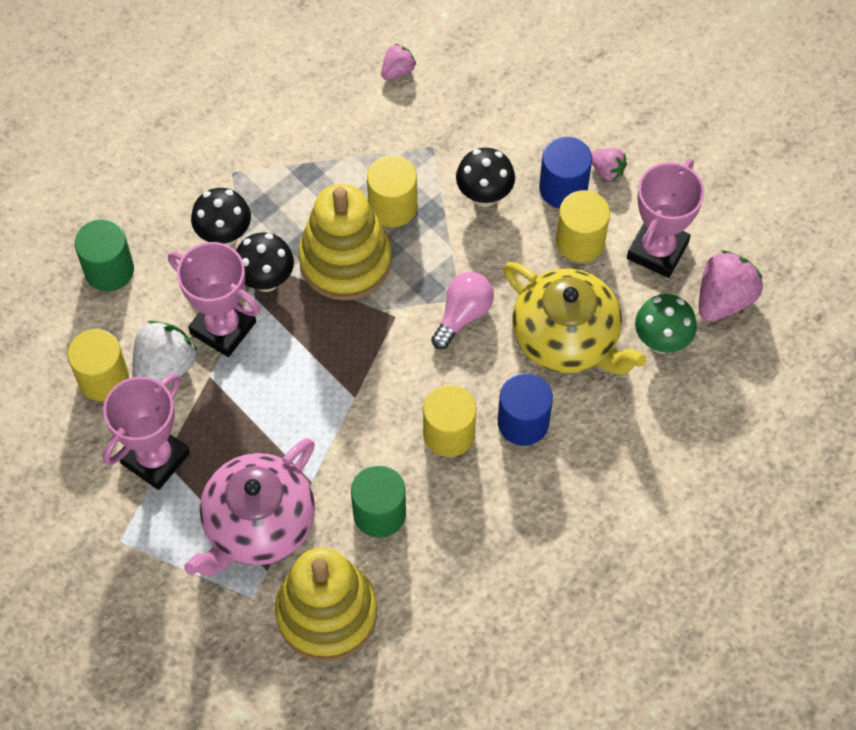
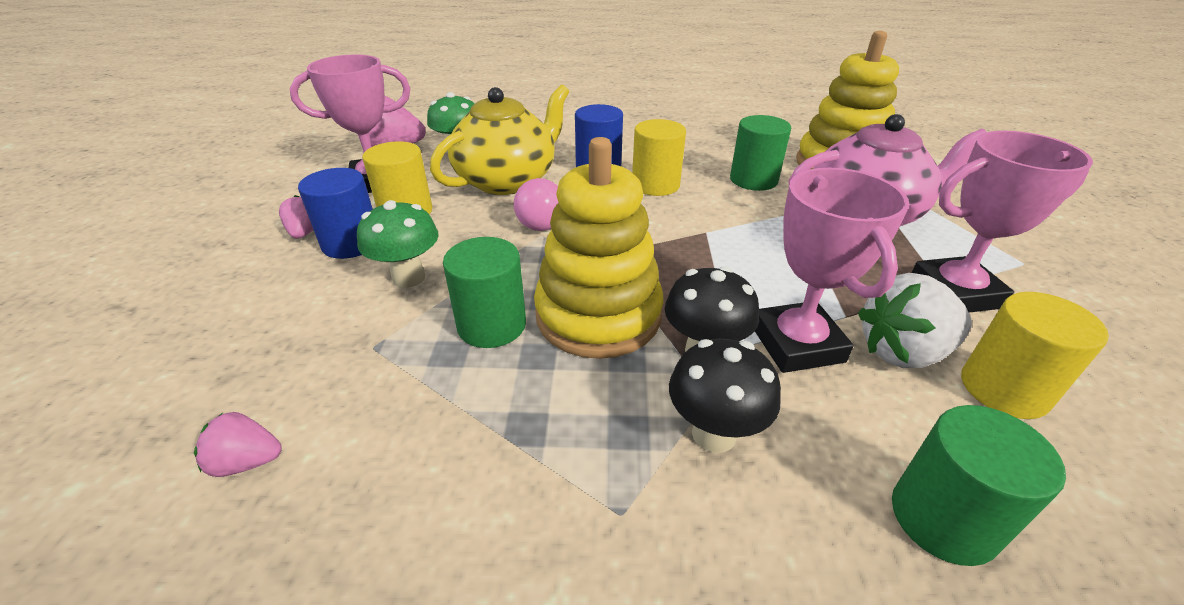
camera: 135 degrees left, 25 degrees down
(392, 207) = (491, 325): yellow cylinder -> green cylinder
(484, 196) = (409, 278): black mushroom -> green mushroom
(567, 338) = (507, 180): yellow teapot -> yellow teapot turned 45 degrees clockwise

